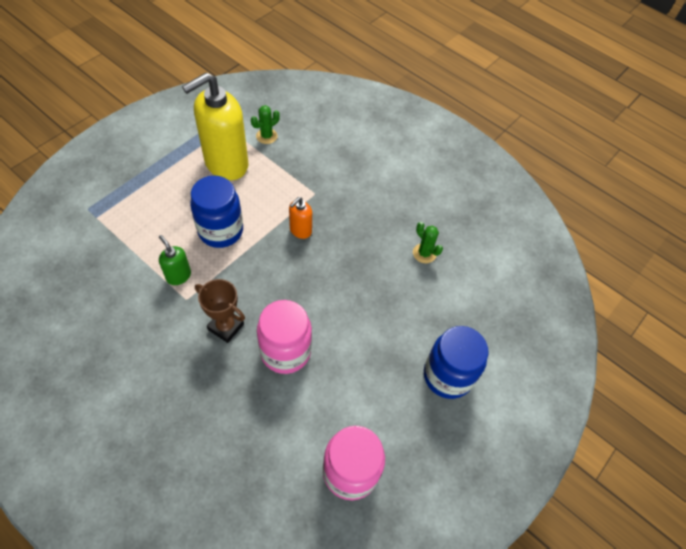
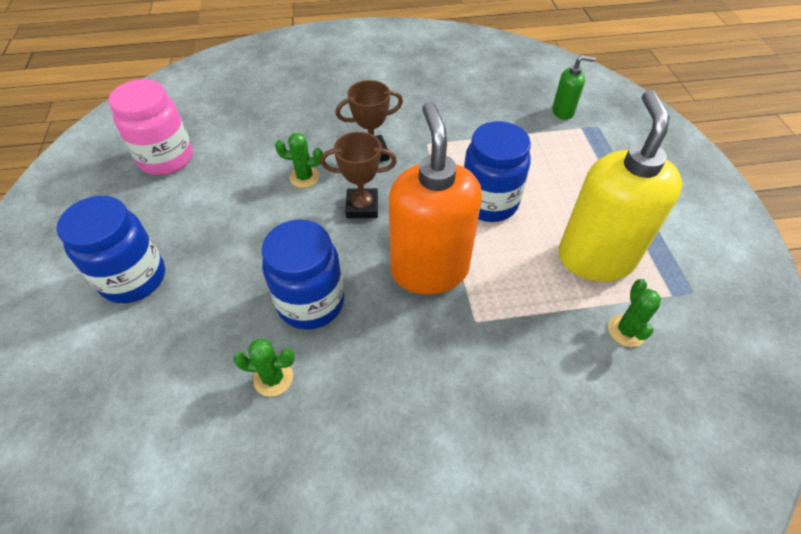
camera: 135 degrees right, 5 degrees down
(178, 276) = (458, 149): green soap dispenser -> green soap dispenser (563, 112)
(282, 296) = (362, 207): none -> brown trophy
(285, 352) = (304, 177): pink jar -> green cactus
(300, 230) = (429, 269): orange soap dispenser -> orange soap dispenser, size x2.22
(372, 270) = (311, 302): none -> blue jar

